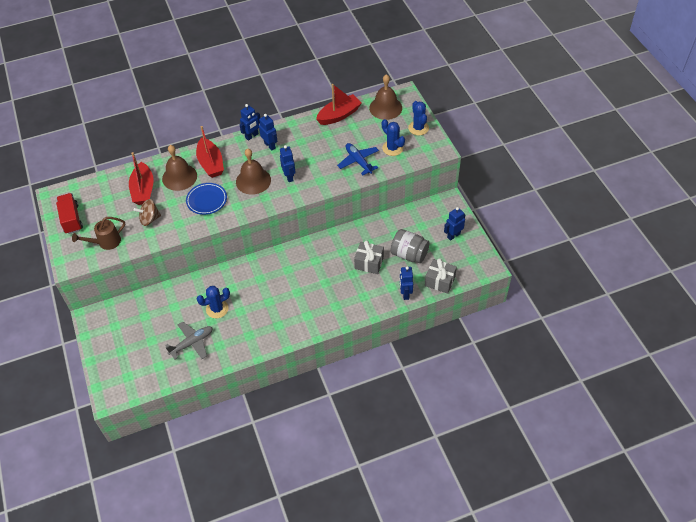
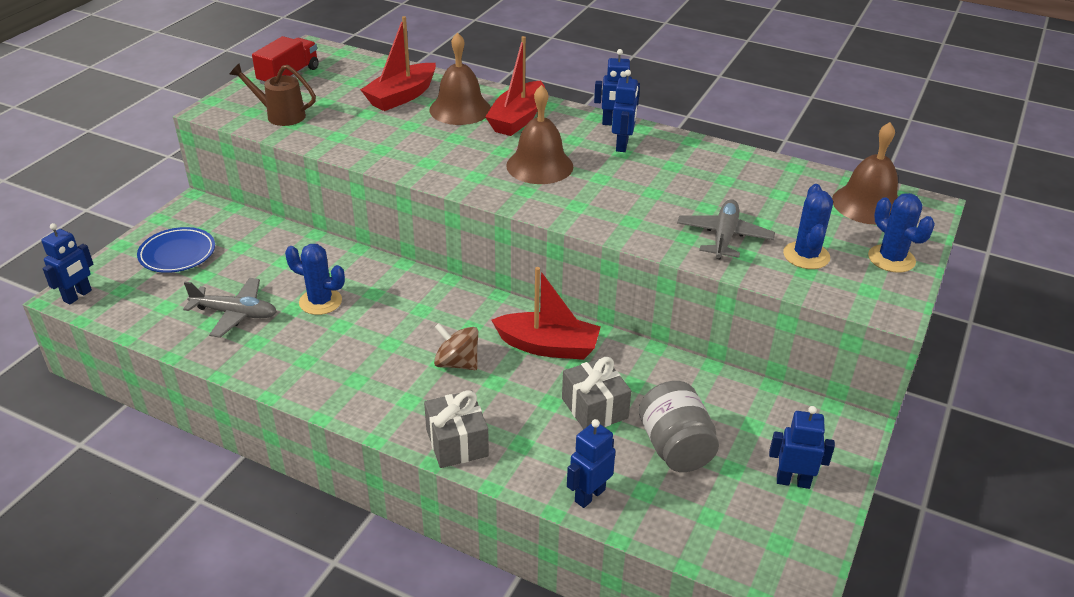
camera: 45 degrees right, 15 degrees down
(149, 219) = (359, 125): brown spinning top -> brown spinning top (457, 363)
(207, 200) = (450, 149): blue plate -> blue plate (177, 254)
(289, 177) = (594, 191): blue robot -> blue robot (78, 296)
(339, 115) = (776, 171): red boat -> red boat (548, 346)
(358, 161) = (724, 237): blue plane -> grey plane
(418, 128) = (891, 259): blue cactus -> blue cactus turned 60 degrees counterclockwise
(440, 281) = (674, 527): grey gift -> grey gift (457, 442)

